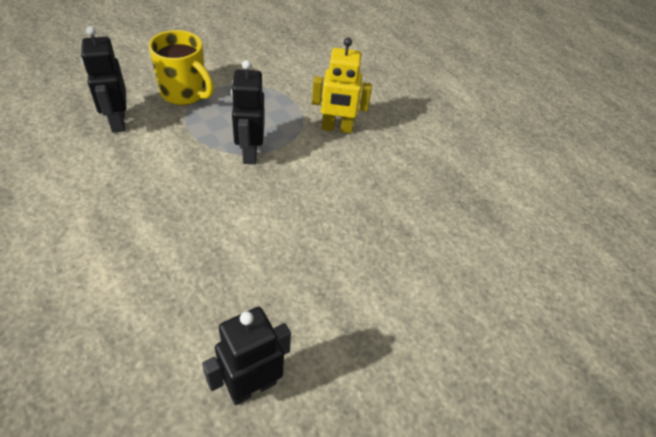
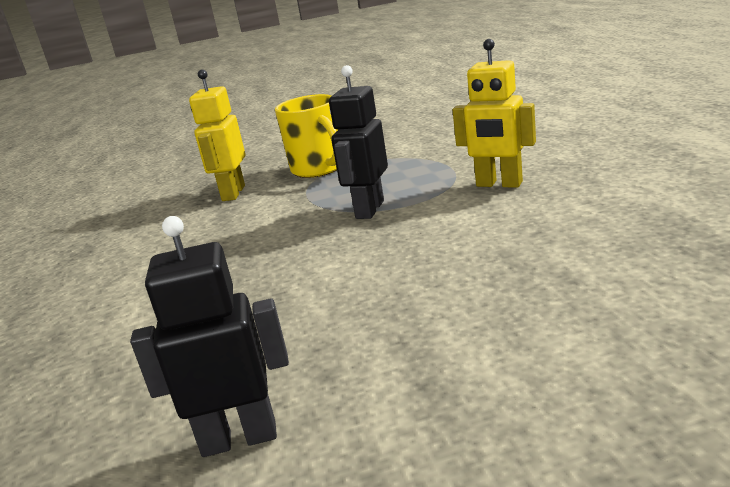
camera: 30 degrees right, 25 degrees down
(117, 122) = (233, 193): black robot -> yellow robot

